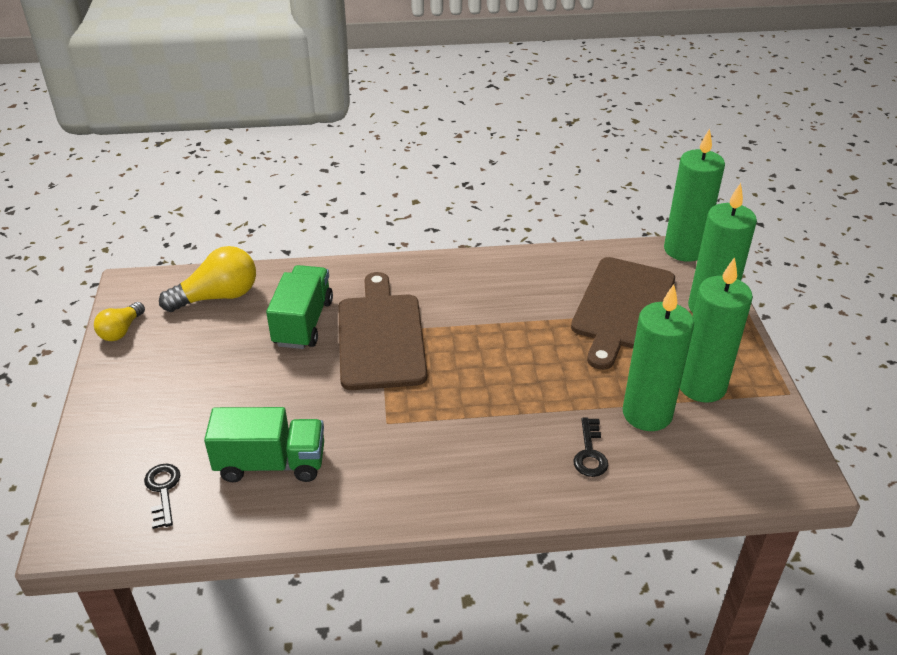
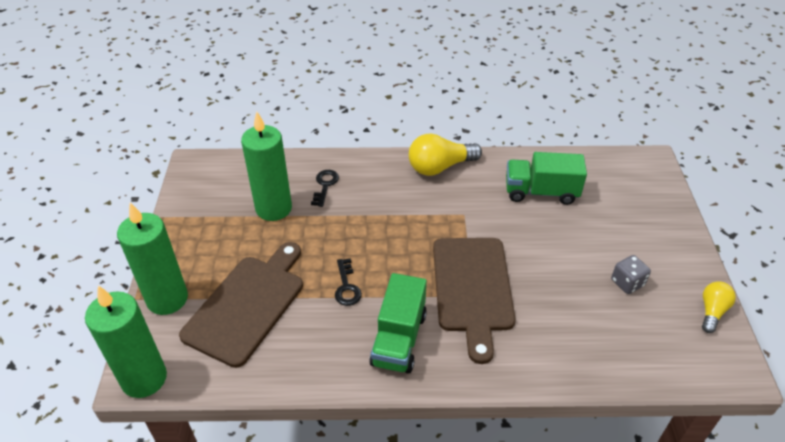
camera: 175 degrees left, 5 degrees up
(163, 490) = (606, 180): black key -> black key (346, 287)
(201, 353) = (627, 283): none -> grey dice
(217, 297) = (639, 347): yellow light bulb -> yellow light bulb (440, 167)
(303, 323) = (545, 309): green truck -> green truck (399, 339)
(701, 386) = (221, 226): green candle -> none

